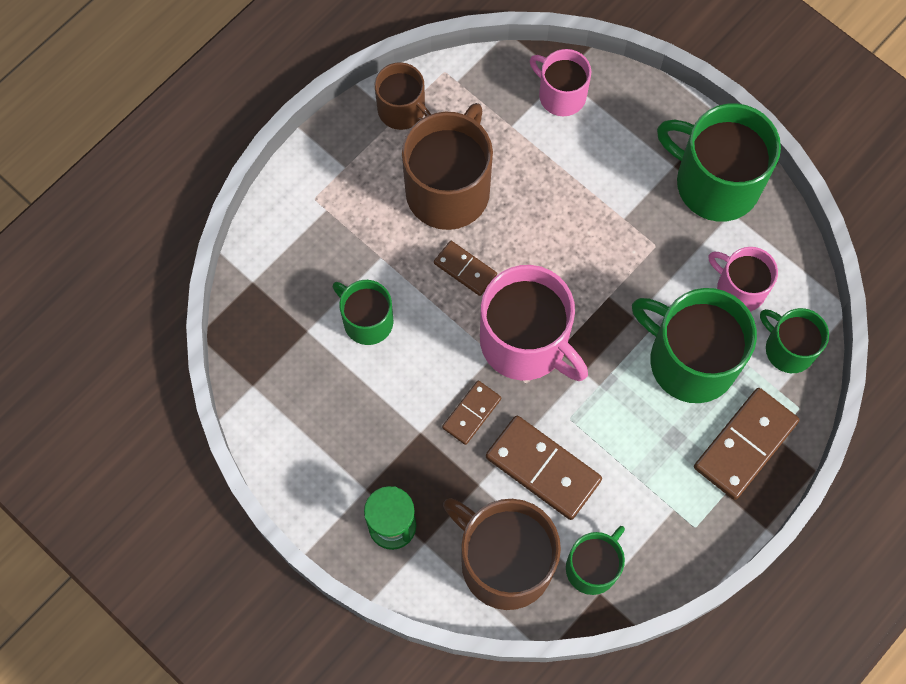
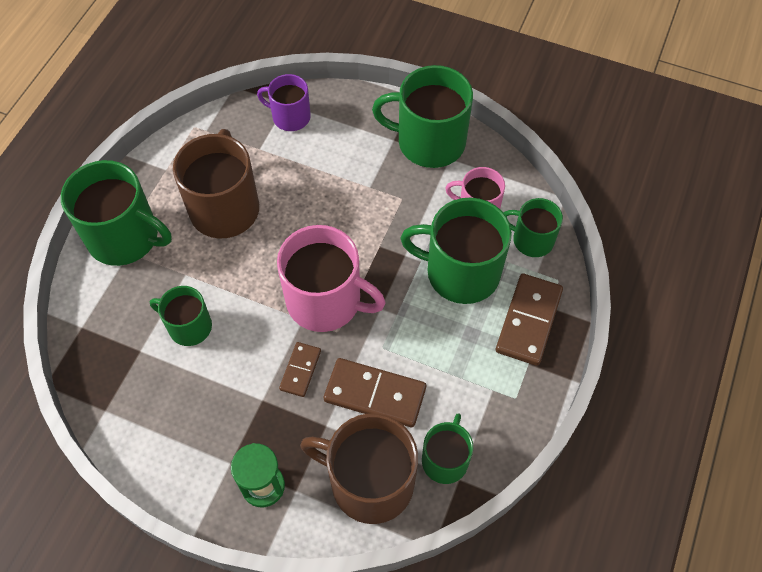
camera: 20 degrees left, 10 degrees down
(327, 189) = (125, 237): none -> green mug
(402, 110) = (169, 163): brown mug -> none
(465, 269) = (257, 262): brown domino -> none
(561, 95) = (290, 117): pink mug -> purple mug

